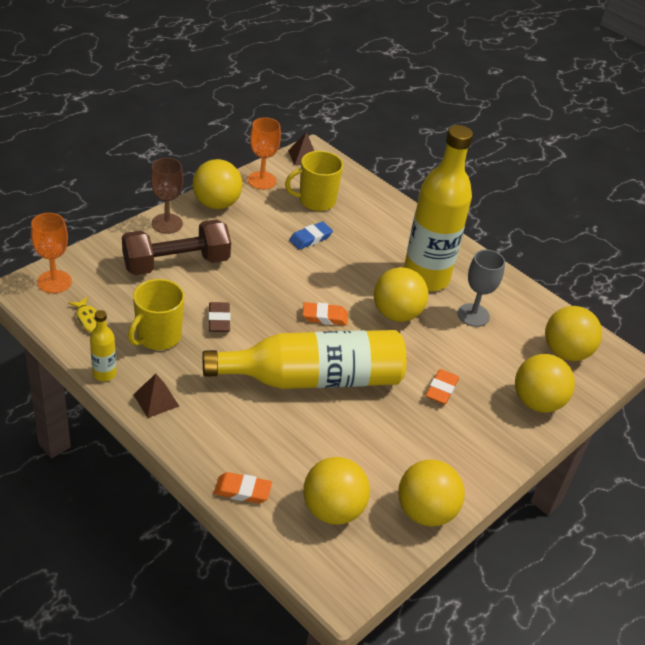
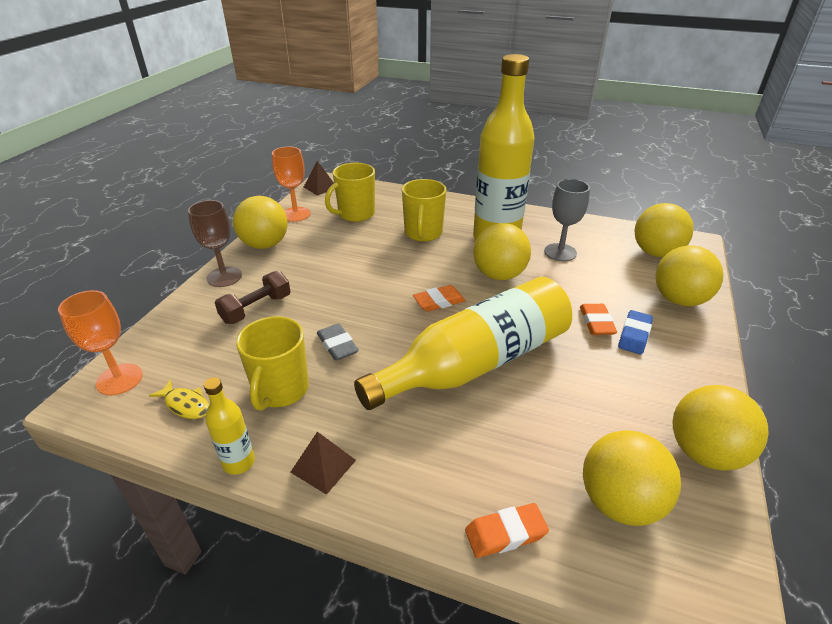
camera: 20 degrees left, 5 degrees down
(176, 263) = (256, 309): brown dumbbell -> brown dumbbell, size x0.60
(219, 320) = (337, 345): brown eraser -> grey eraser
(310, 238) = (373, 243): blue eraser -> blue eraser (634, 335)
(362, 246) = (423, 233): none -> yellow mug

